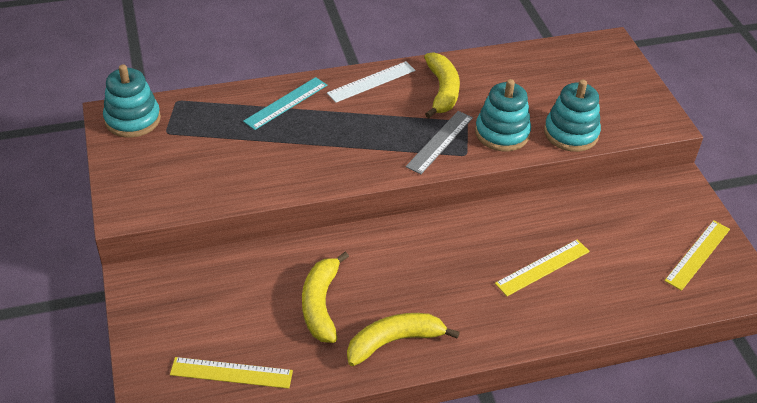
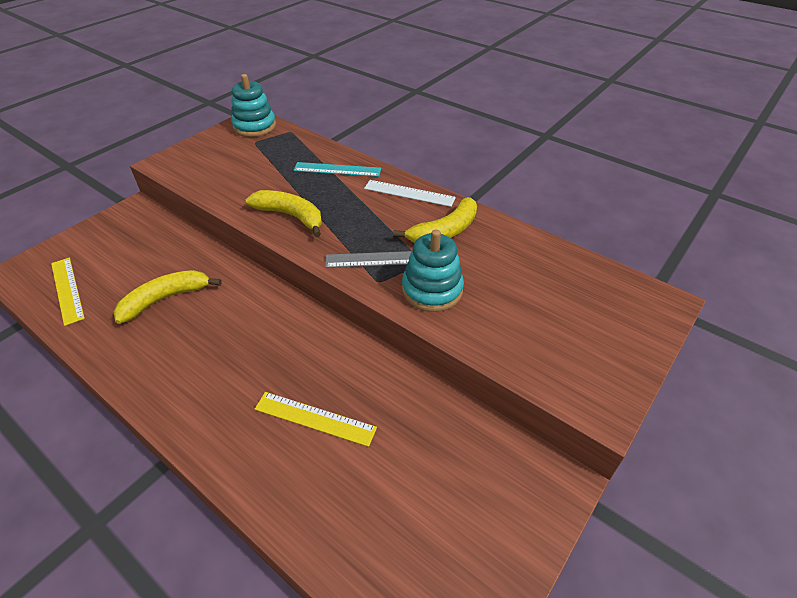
camera: 55 degrees right, 0 degrees up
(394, 341) = (148, 360): yellow banana -> yellow banana (291, 216)
(571, 133) = (487, 336): turquoise stacking toy -> none
(697, 254) = (456, 560): yellow ruler -> none

